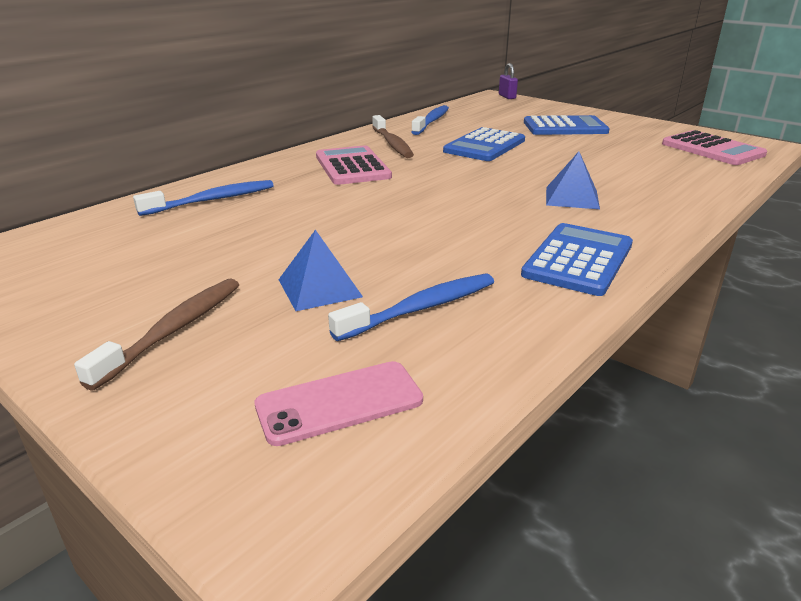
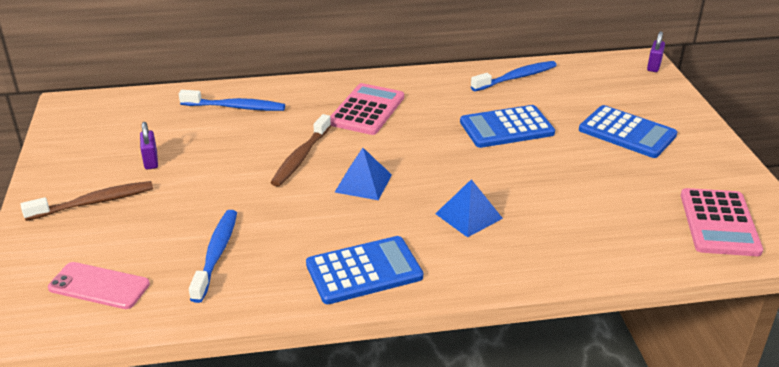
camera: 40 degrees right, 5 degrees up
(186, 268) = (151, 161): none -> purple padlock
(319, 288) = (190, 211): blue pyramid -> blue pyramid (363, 183)
(392, 144) = (437, 95): brown toothbrush -> brown toothbrush (300, 157)
(421, 308) = (216, 254): blue toothbrush -> blue toothbrush turned 90 degrees counterclockwise

